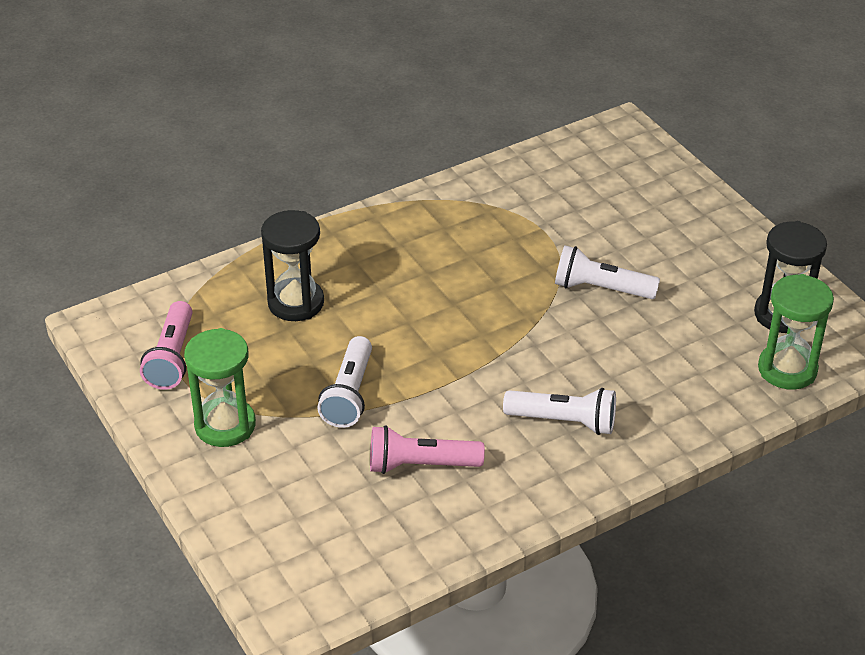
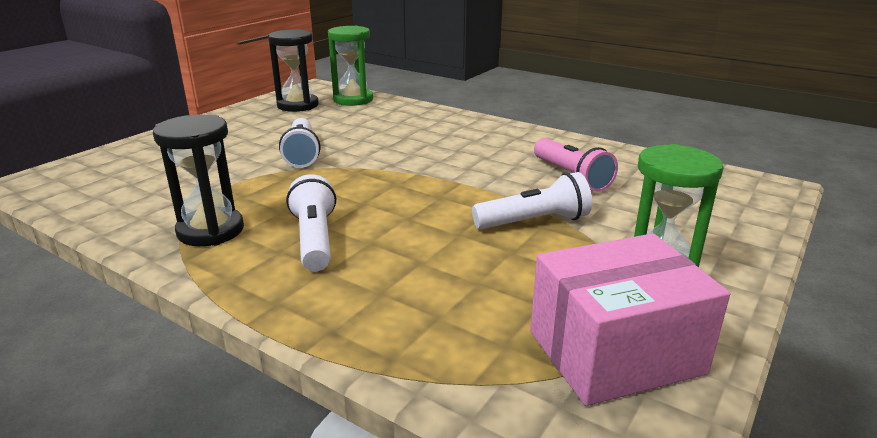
camera: 115 degrees left, 15 degrees down
(172, 358) = (615, 352): pink flashlight -> pink box
(296, 303) = (431, 290): black hourglass -> black hourglass (210, 231)
(564, 421) = (466, 143): white flashlight -> white flashlight (314, 239)

